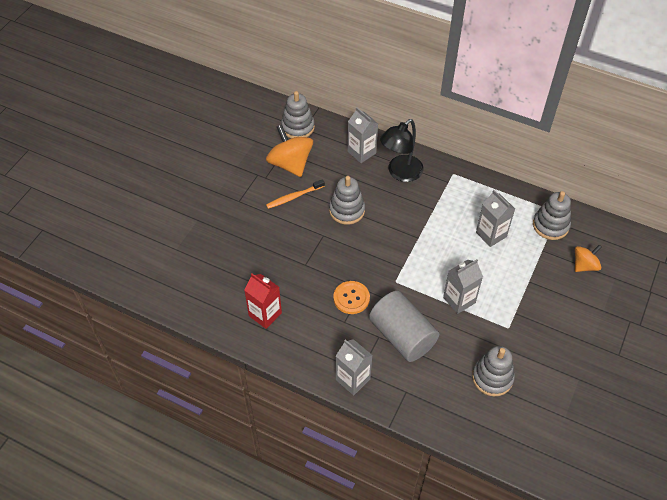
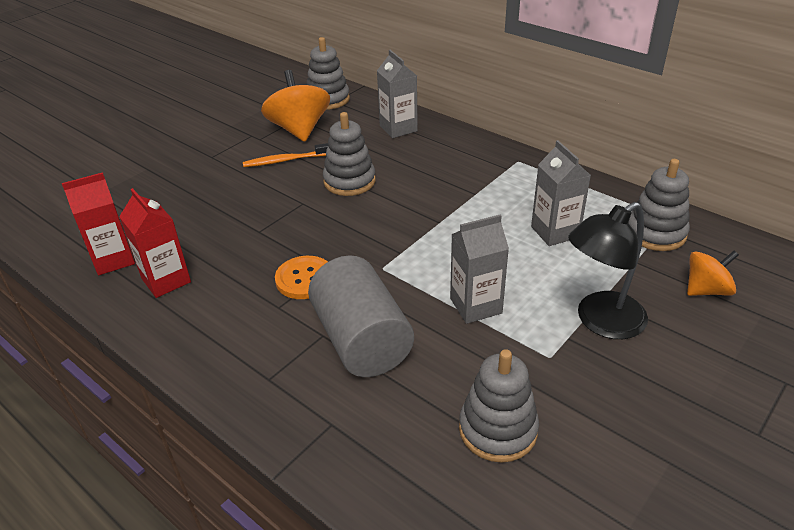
camera: 15 degrees right, 15 degrees down
(221, 304) = (113, 259): none -> red carton
(353, 379) = (249, 388): grey carton -> none
(400, 173) = (442, 153): black lamp -> black lamp (601, 322)

